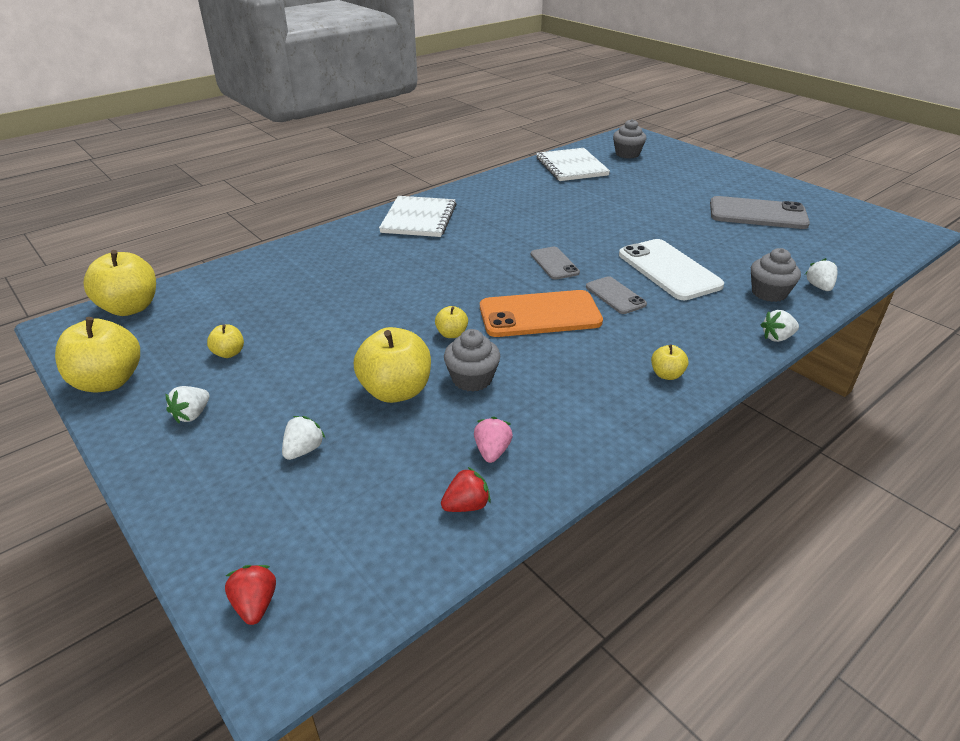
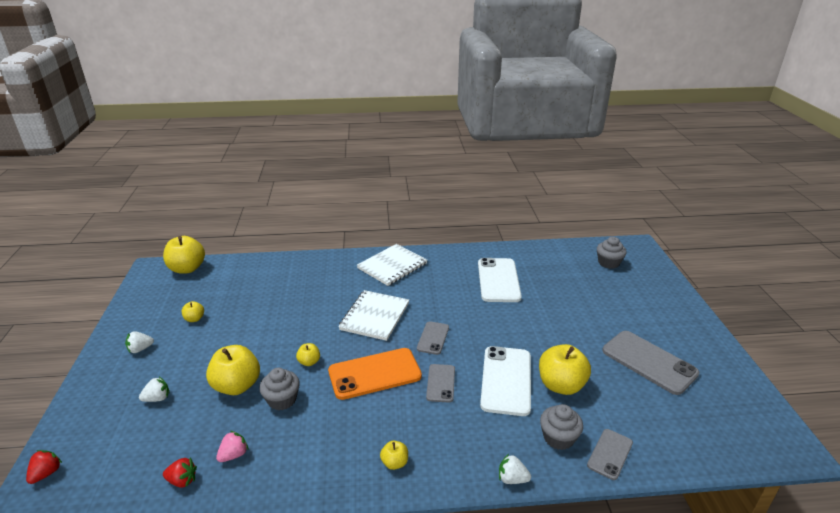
camera: 35 degrees right, 5 degrees down
(109, 381) = (132, 311): yellow apple -> yellow apple (561, 385)
(540, 315) = (374, 374): orange phone -> orange phone turned 45 degrees counterclockwise
(549, 196) = (498, 280): none -> white phone
(571, 167) = (548, 259): white notebook -> white notebook (375, 316)
(819, 287) = (610, 454): white strawberry -> grey phone

